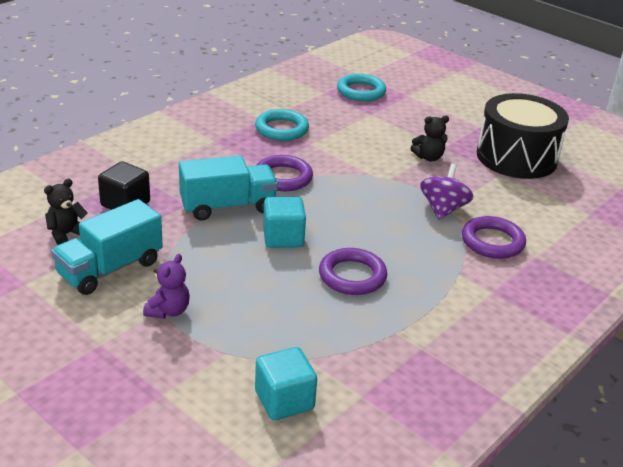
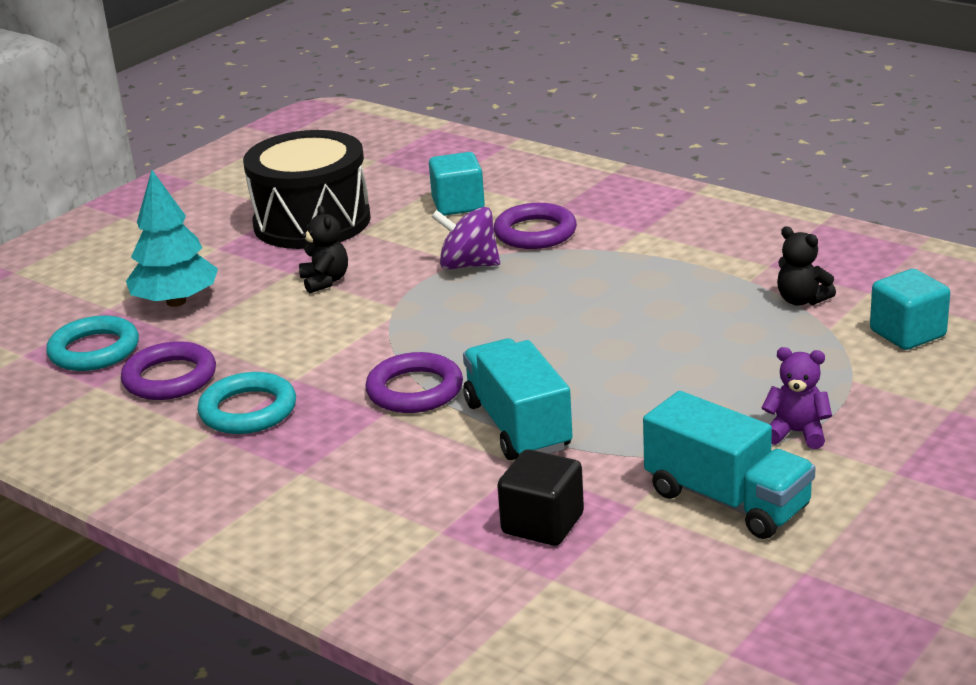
camera: 90 degrees left, 5 degrees down
(67, 234) = (656, 563): black teddy bear -> black teddy bear (801, 300)
(283, 237) = (584, 371): turquoise cube -> turquoise cube (458, 205)
(352, 276) = (652, 314): purple ring -> purple ring (170, 378)
(411, 113) = (176, 302): none -> turquoise tree

